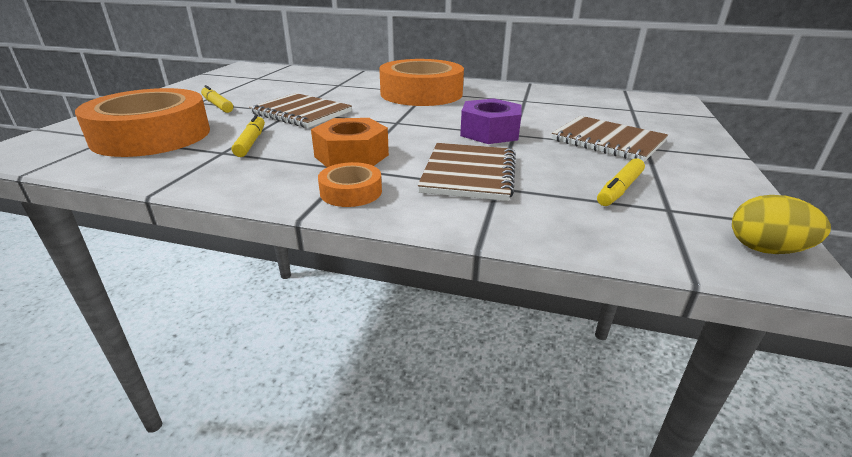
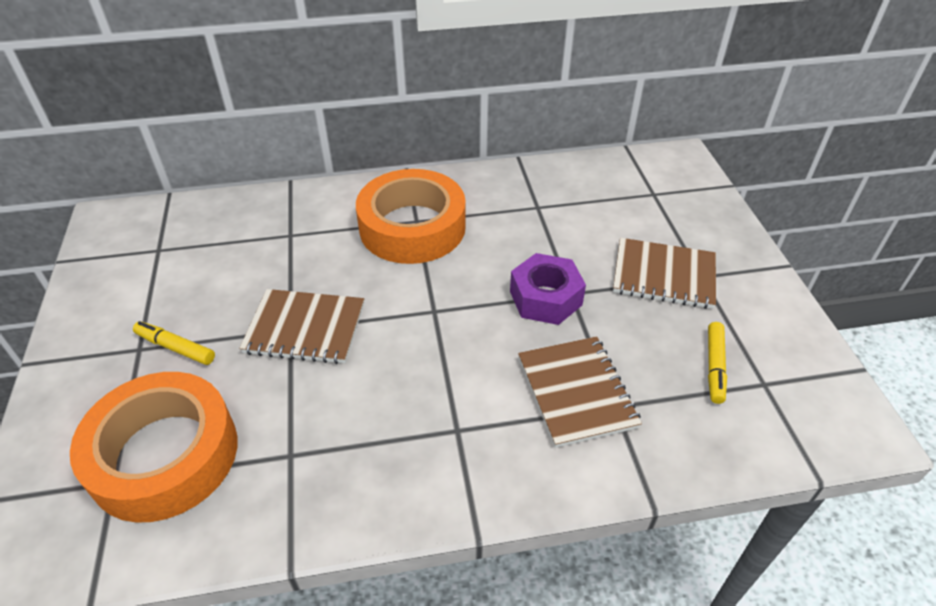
camera: 25 degrees left, 15 degrees up
(251, 142) = (305, 421): yellow marker -> none
(351, 156) = (440, 404): orange nut -> none
(351, 192) = (491, 473): orange tape -> none
(765, 249) = (848, 415): yellow egg -> none

